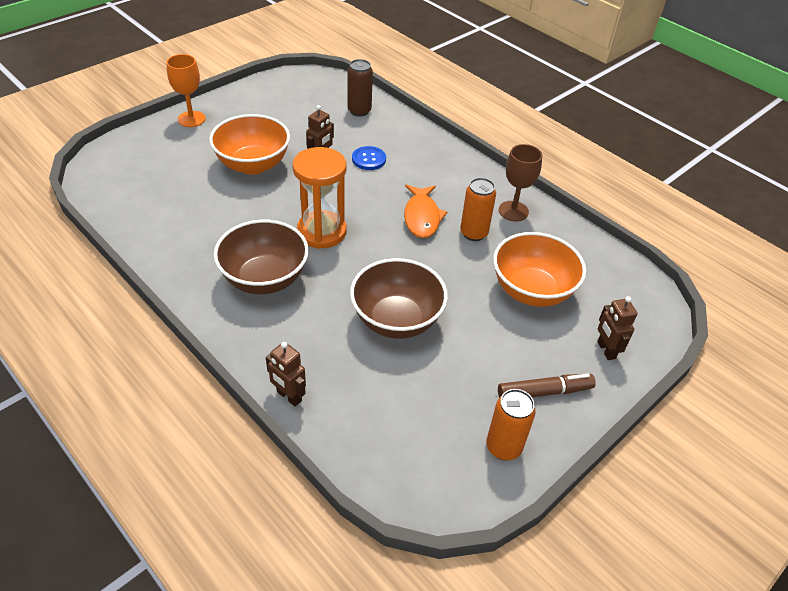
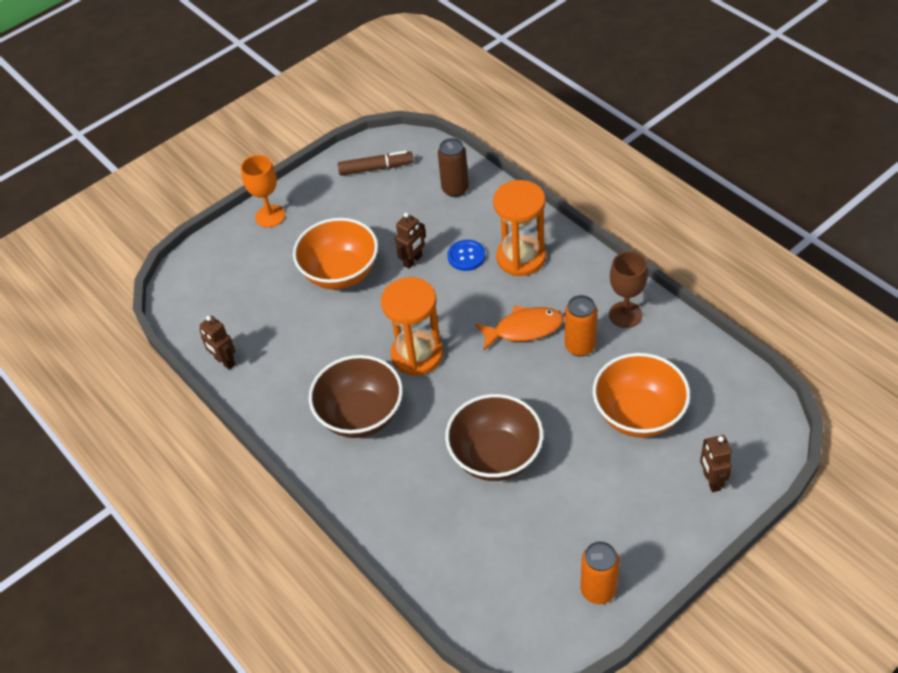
camera: 10 degrees right, 5 degrees up
(289, 396) = (391, 545): brown robot -> brown robot (224, 361)
(418, 163) = (521, 258): none -> orange hourglass
(422, 217) = (524, 329): orange fish -> orange fish turned 105 degrees counterclockwise
(544, 392) = (643, 530): brown marker -> brown marker (376, 168)

